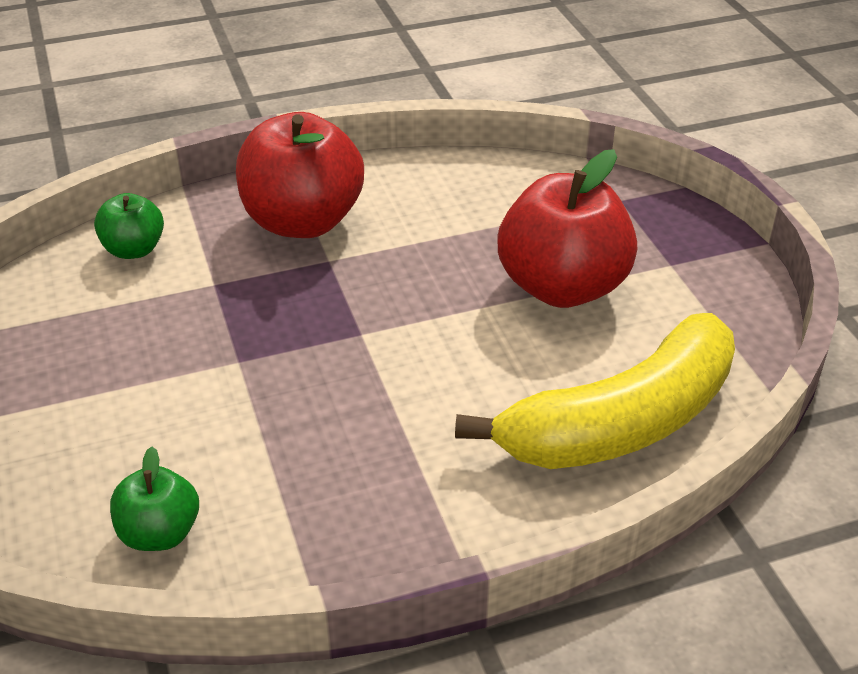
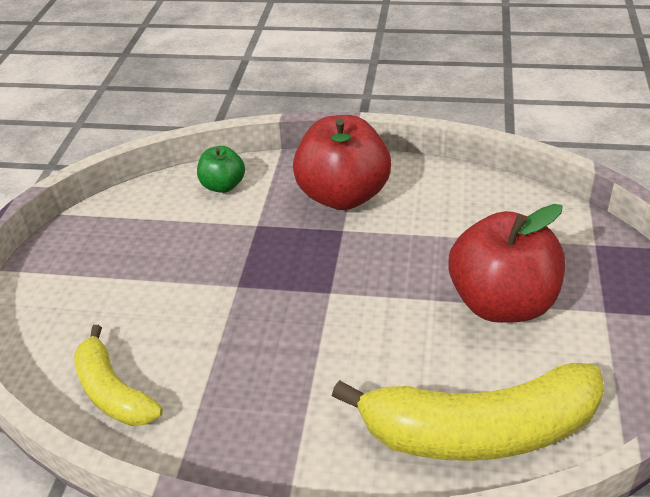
camera: 30 degrees right, 0 degrees up
(160, 533) = (113, 391): green apple -> yellow banana

